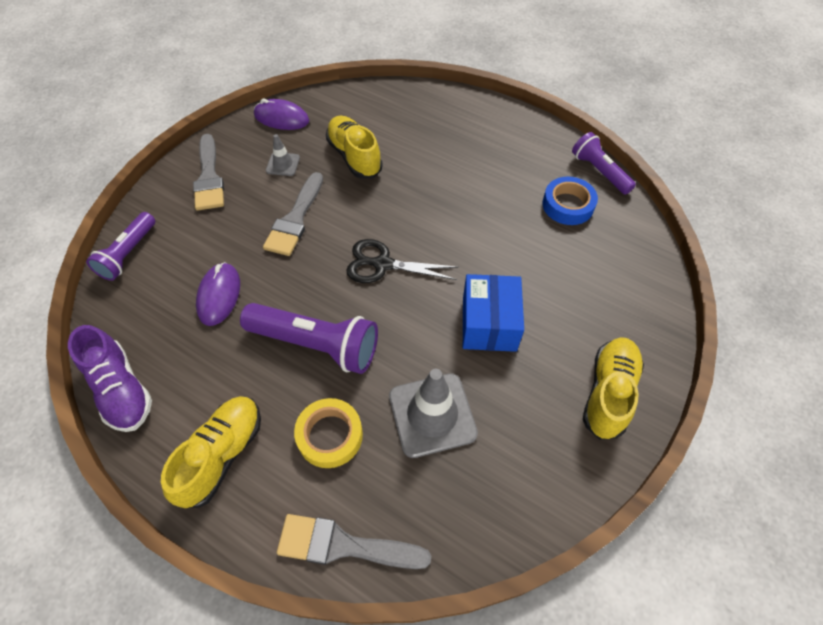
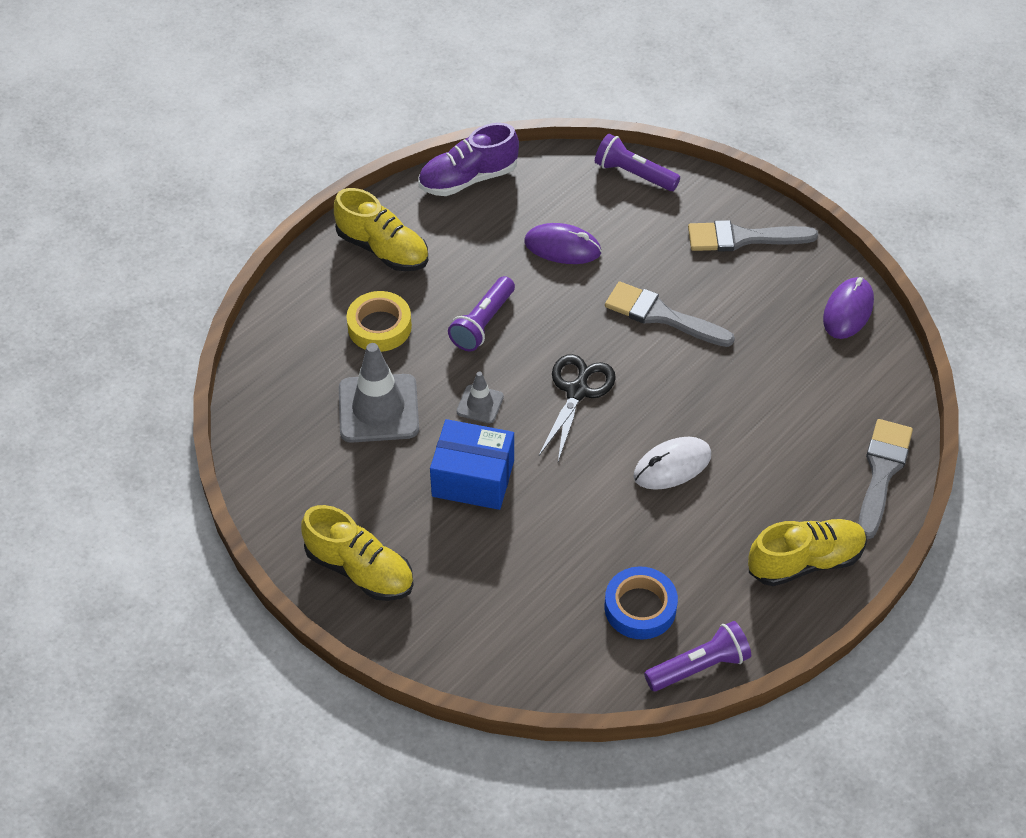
camera: 100 degrees right, 5 degrees down
(283, 164) = (757, 308): grey traffic cone -> grey traffic cone (480, 404)
(316, 344) = (483, 323): purple flashlight -> purple flashlight, size x0.64
(344, 545) = (277, 328): grey brush -> grey brush (882, 472)
(354, 157) = (763, 382): yellow shoe -> yellow shoe (805, 561)
(442, 199) = (672, 466): none -> white mouse

